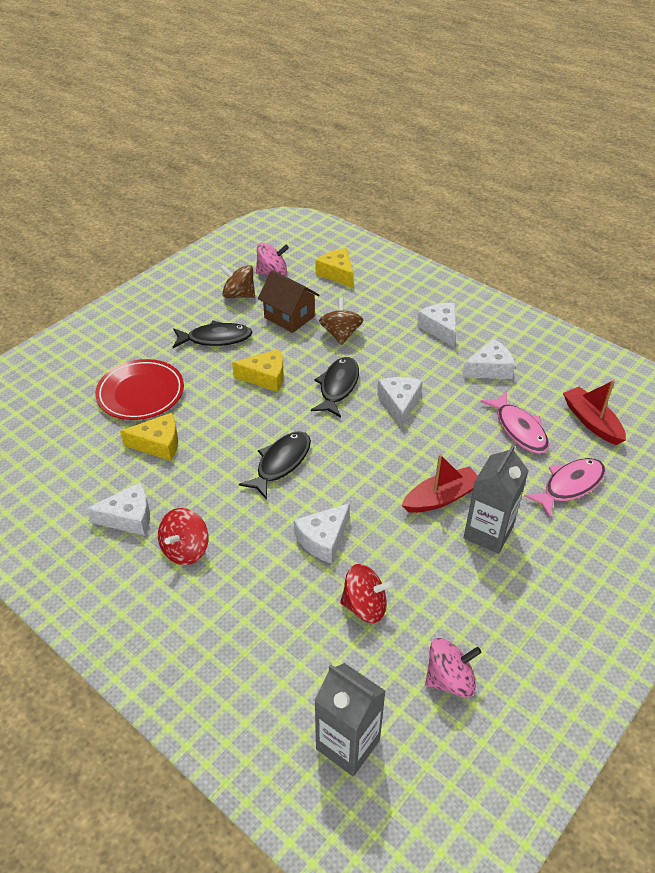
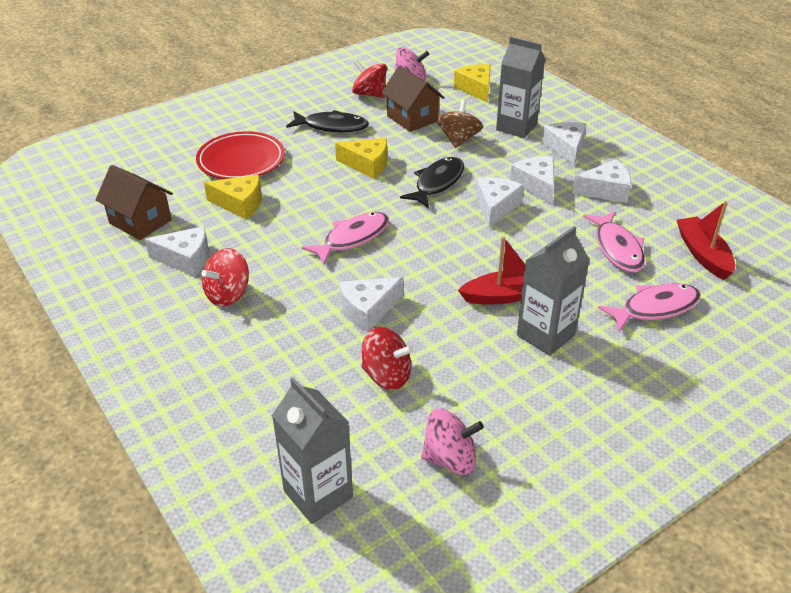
camera: 15 degrees right, 5 degrees down
(66, 483) = (140, 222): none -> brown house
(239, 295) = (369, 94): brown spinning top -> red spinning top
(281, 463) = (352, 238): black fish -> pink fish
(388, 312) = (516, 127): none -> grey carton
(427, 373) = (536, 185): none -> white cheese

